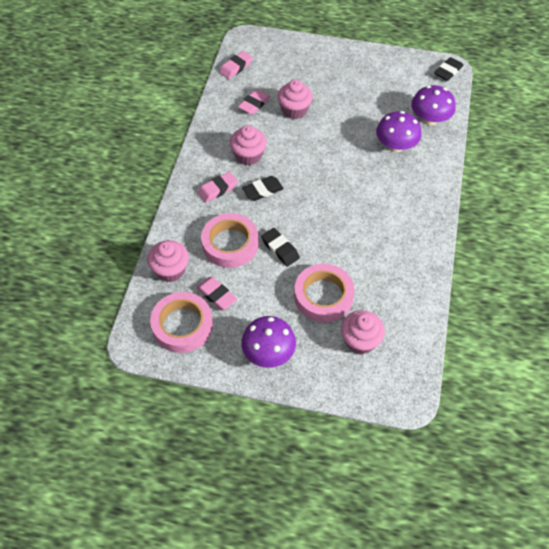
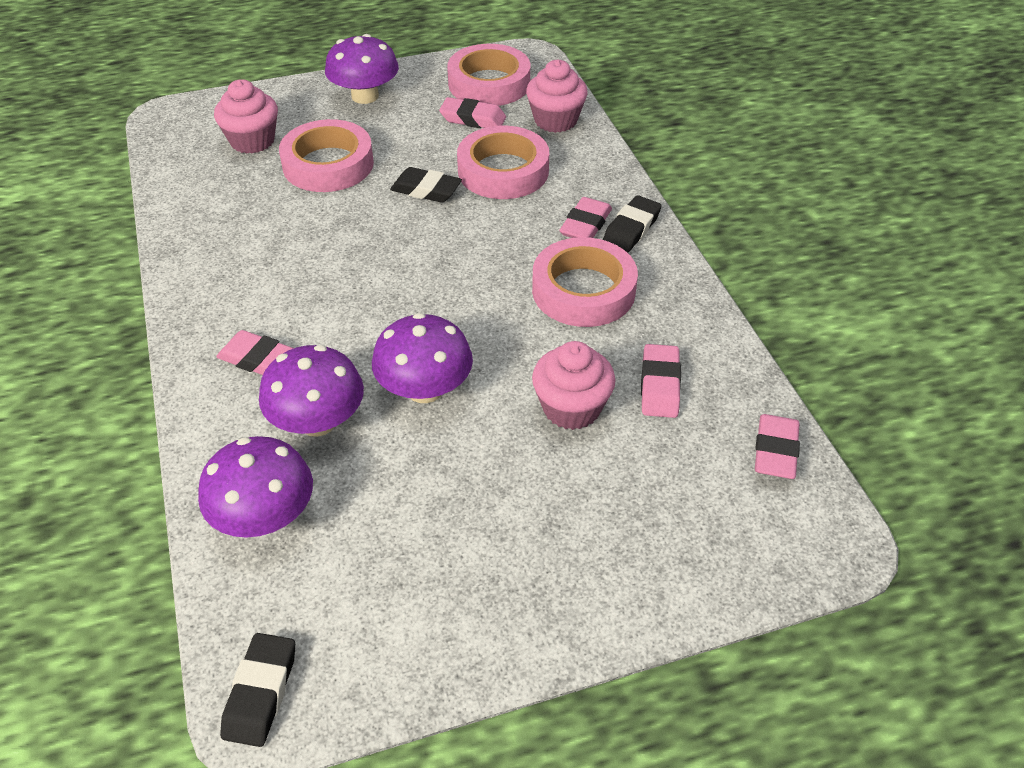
camera: 150 degrees right, 10 degrees down
(248, 155) = (583, 290): pink cupcake -> pink tape
(263, 190) = (513, 250): black eraser -> black eraser (631, 229)
(346, 141) = (425, 389): none -> purple mushroom
(410, 183) = (258, 359): none -> pink eraser

